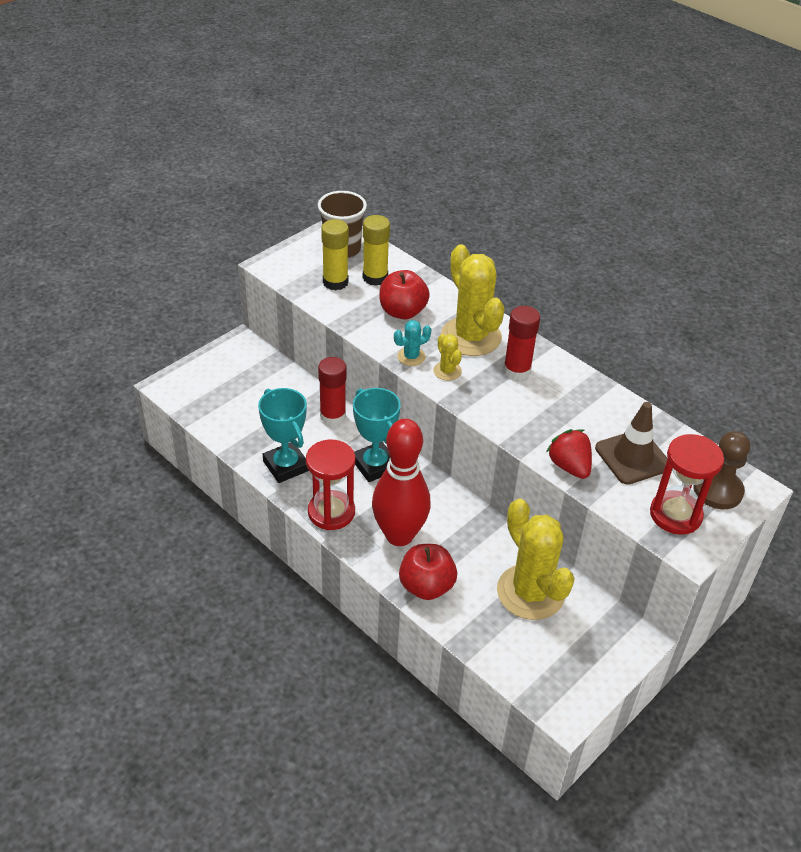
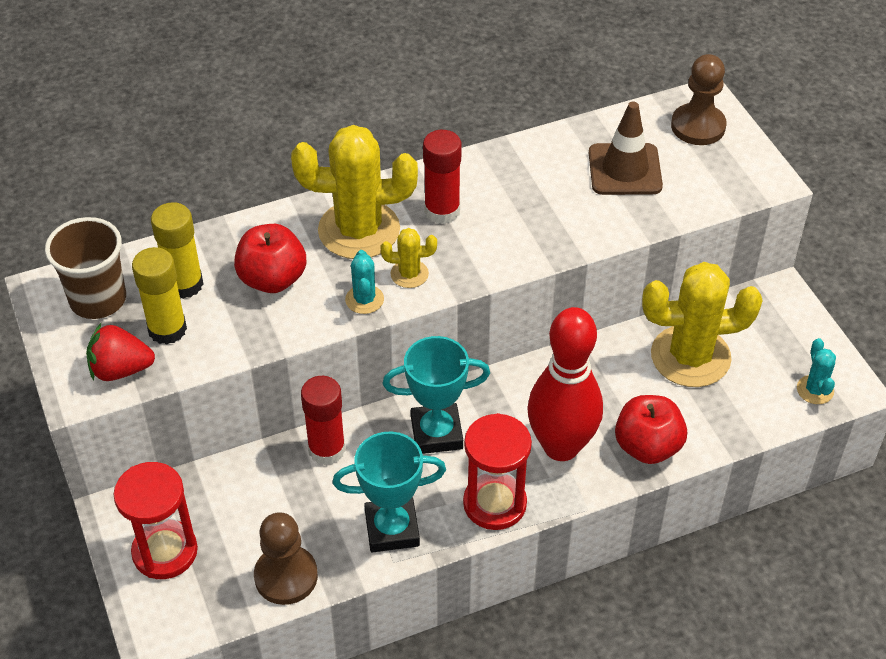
camera: 65 degrees left, 5 degrees up
(228, 428) = (286, 576): none -> brown pawn
(547, 686) = (815, 390): none -> turquoise cactus
(569, 466) = (616, 225): red strawberry -> red strawberry (121, 369)
(675, 515) = (718, 171): red hourglass -> red hourglass (165, 552)

